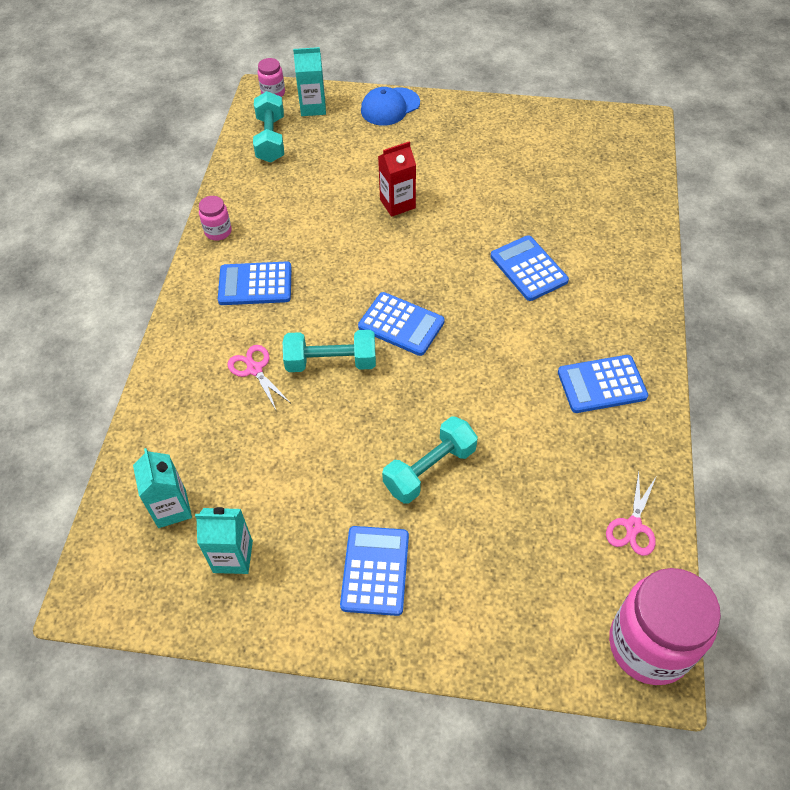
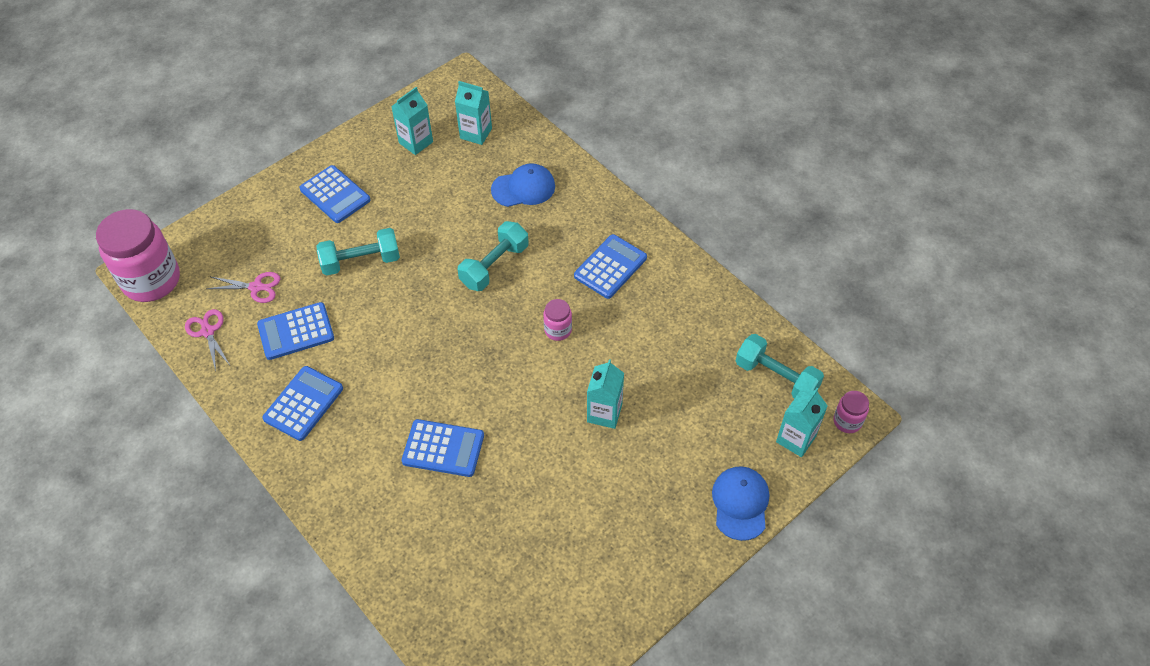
camera: 130 degrees right, 0 degrees up
(216, 408) = (523, 188): none -> blue cap
(218, 231) = (689, 276): pink jar -> pink jar (558, 330)
(254, 369) = (533, 223): pink scissors -> pink scissors (256, 287)
(397, 204) = (604, 413): red carton -> turquoise carton
(401, 324) = (482, 326): blue calculator -> blue calculator (296, 331)
(430, 469) = (361, 261): turquoise dumbbell -> turquoise dumbbell turned 75 degrees clockwise

